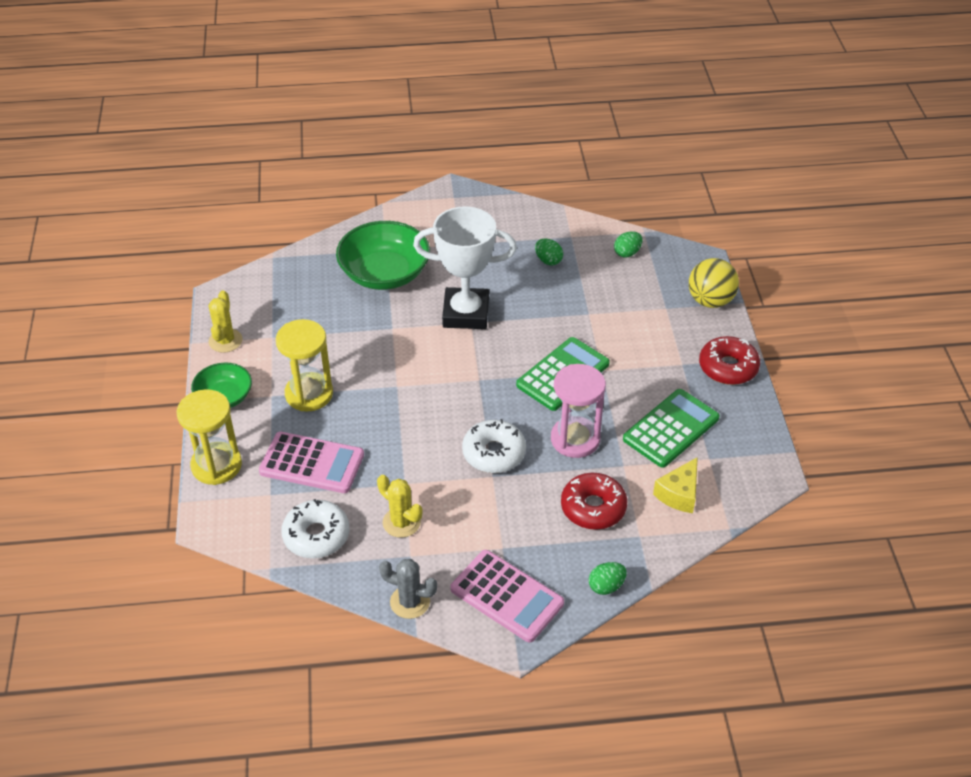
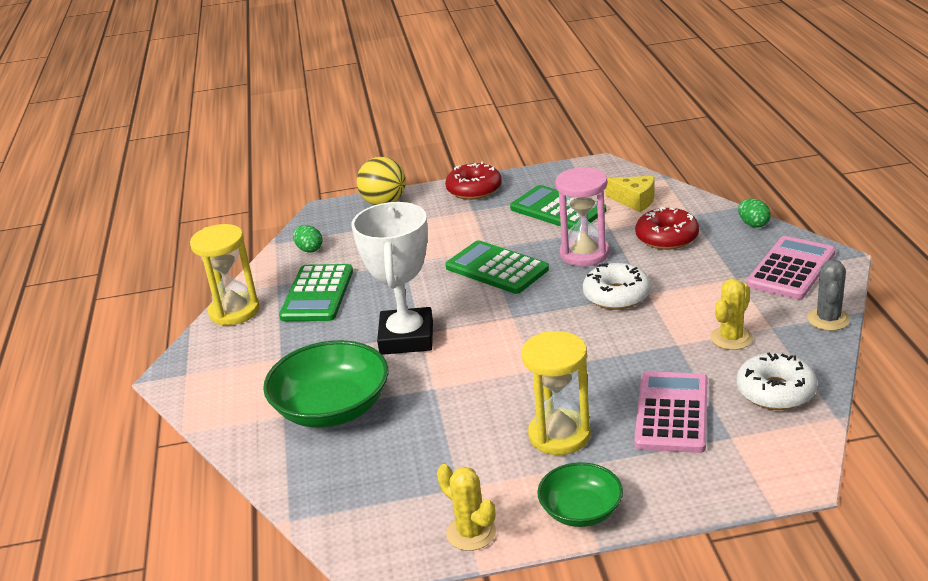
camera: 90 degrees left, 15 degrees down
(216, 465) = (703, 492): yellow hourglass -> yellow hourglass (234, 311)
(225, 341) = (471, 533): yellow cactus -> yellow cactus turned 45 degrees clockwise
(548, 260) = (317, 294): green egg -> green calculator

